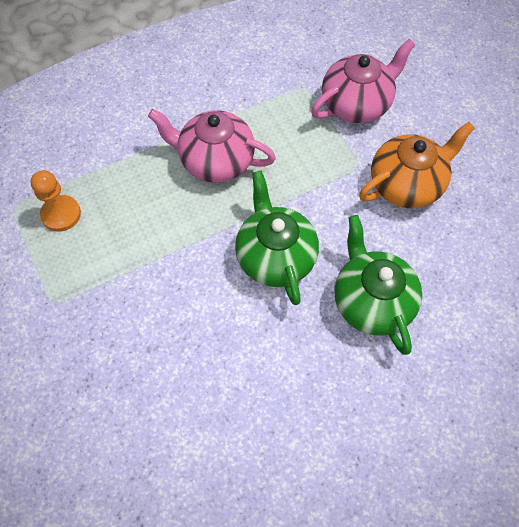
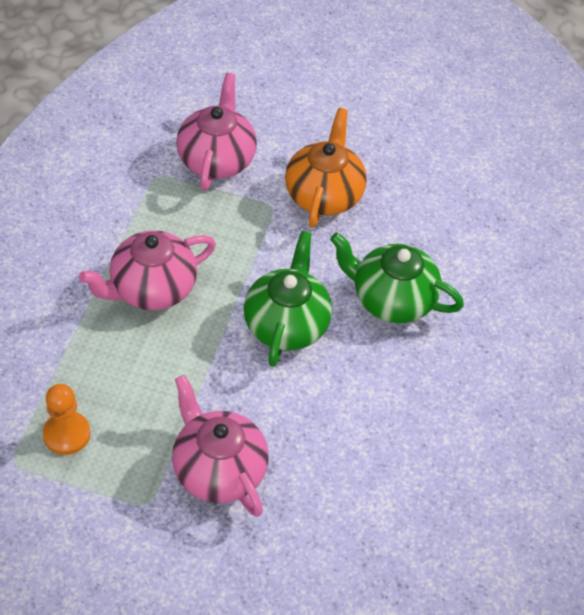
camera: 50 degrees left, 10 degrees down
(118, 318) = (218, 469): none -> pink teapot
(275, 256) = (286, 324): green teapot -> green teapot turned 75 degrees clockwise

